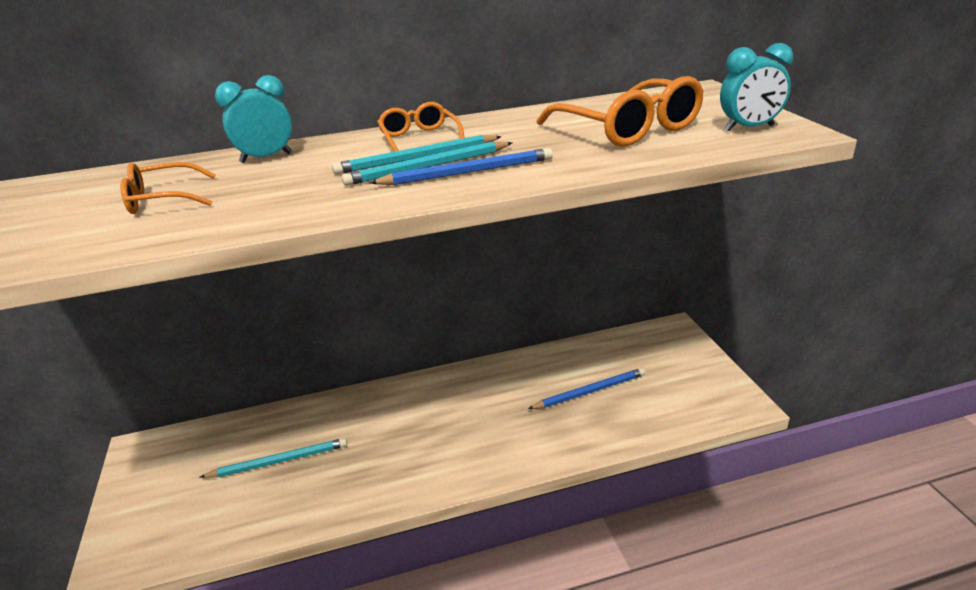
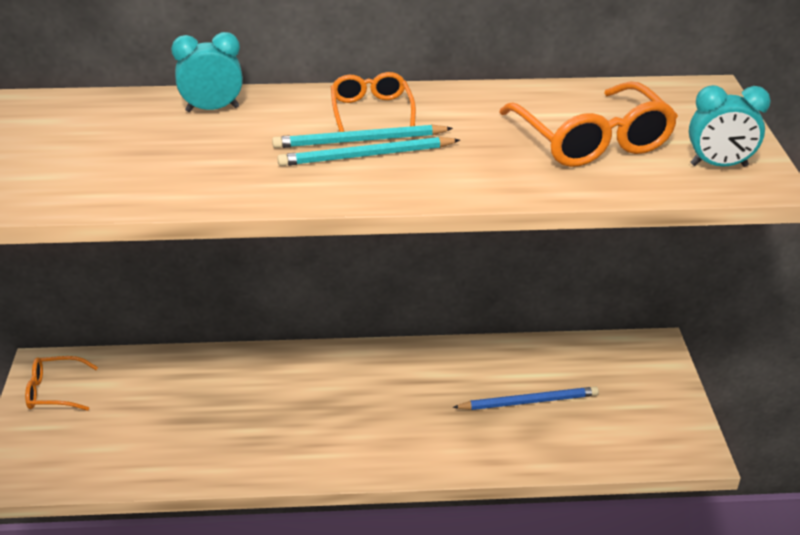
camera: 10 degrees right, 5 degrees up
(161, 200) = (107, 149): orange glasses -> orange glasses (54, 391)
(279, 461) = (181, 409): turquoise pencil -> none
(468, 172) = (402, 171): blue pencil -> none

